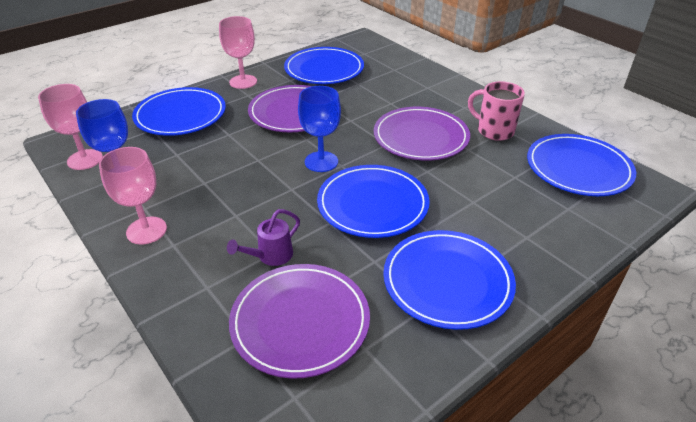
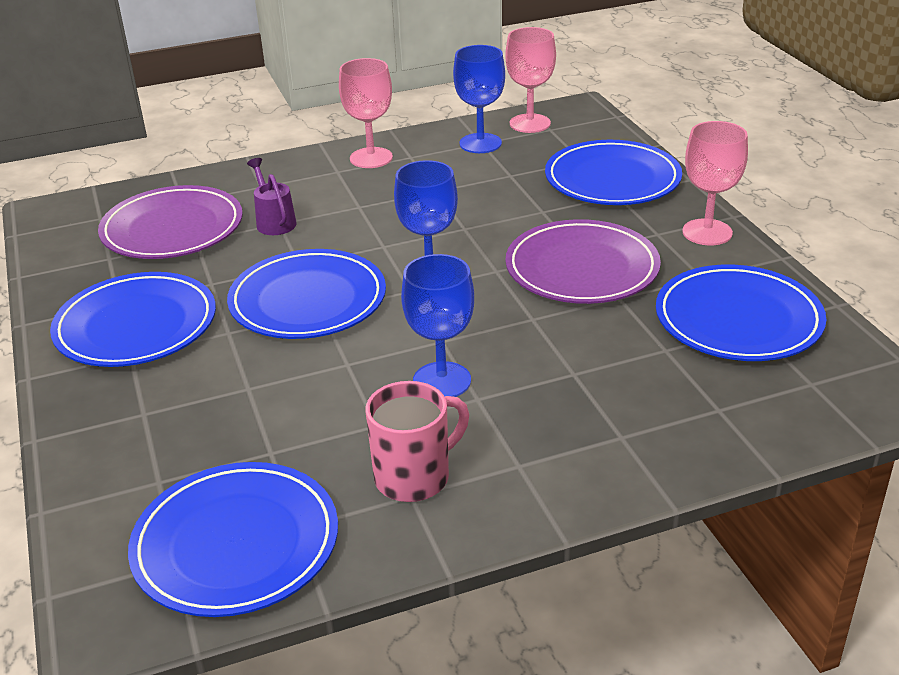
camera: 110 degrees right, 5 degrees down
(420, 137) = (442, 381): purple plate -> blue goblet

